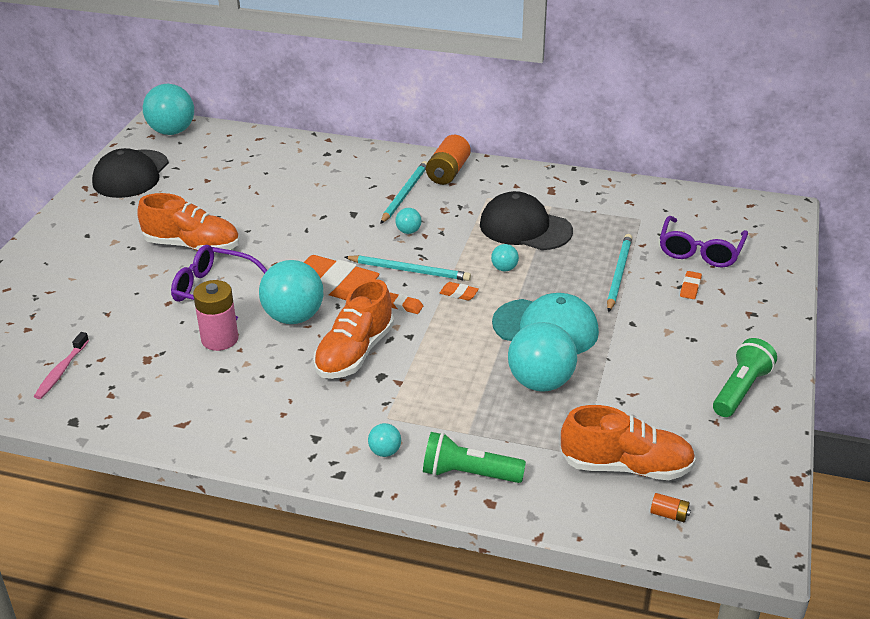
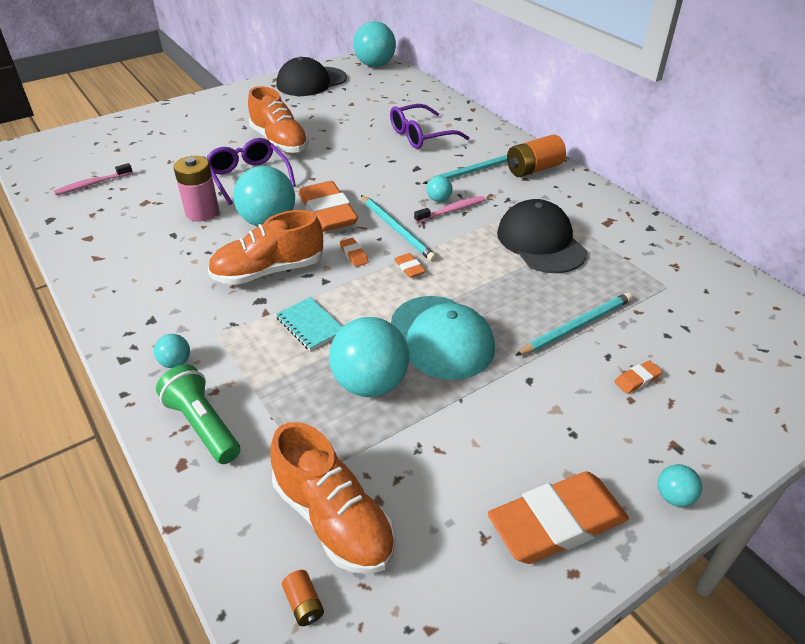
camera: 40 degrees right, 5 degrees up
(430, 235) = (452, 210): none -> pink toothbrush
(445, 371) = (310, 325): none -> turquoise notebook
(504, 268) = (475, 267): turquoise ball -> turquoise ball (674, 497)
(700, 251) = (695, 349): purple glasses -> purple glasses (421, 135)
(740, 390) = (557, 522): green flashlight -> orange eraser

